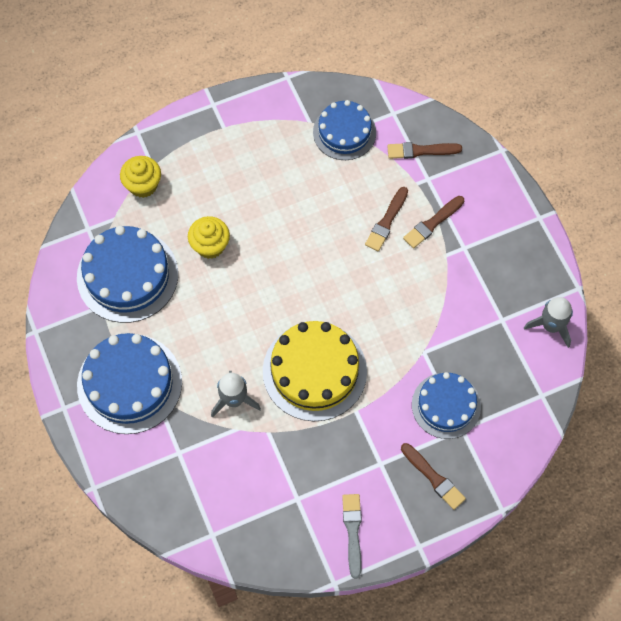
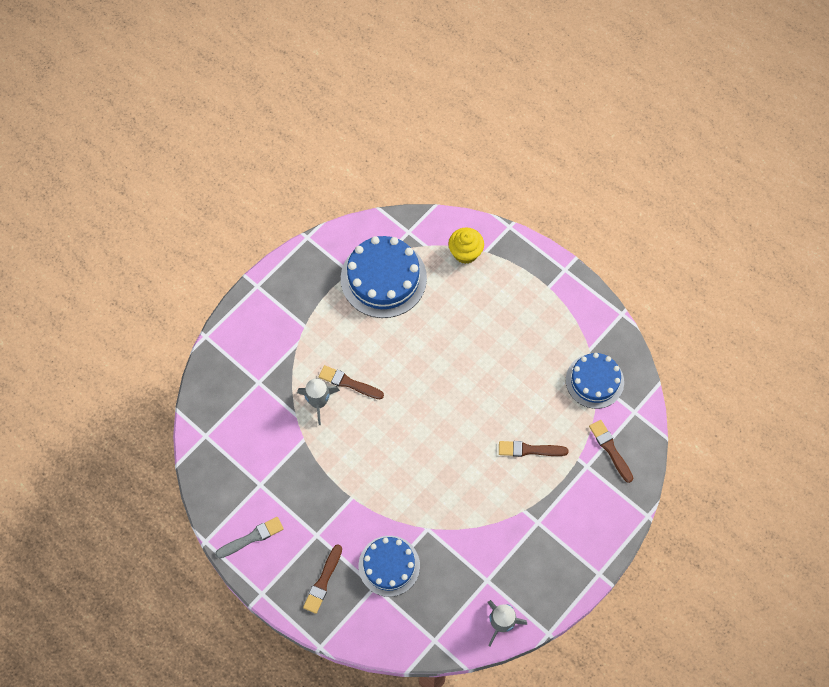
camera: 65 degrees right, 0 degrees up
(129, 383) = (297, 322): blue cake -> none
(210, 246) = (438, 325): yellow cupcake -> none
(314, 371) = (370, 451): yellow cake -> none
(432, 223) = (547, 487): brown brush -> brown brush (349, 383)

